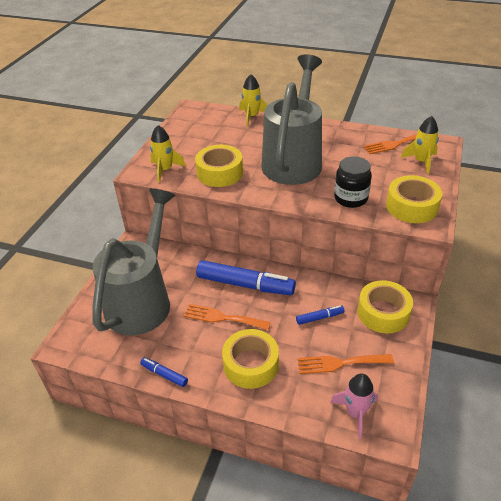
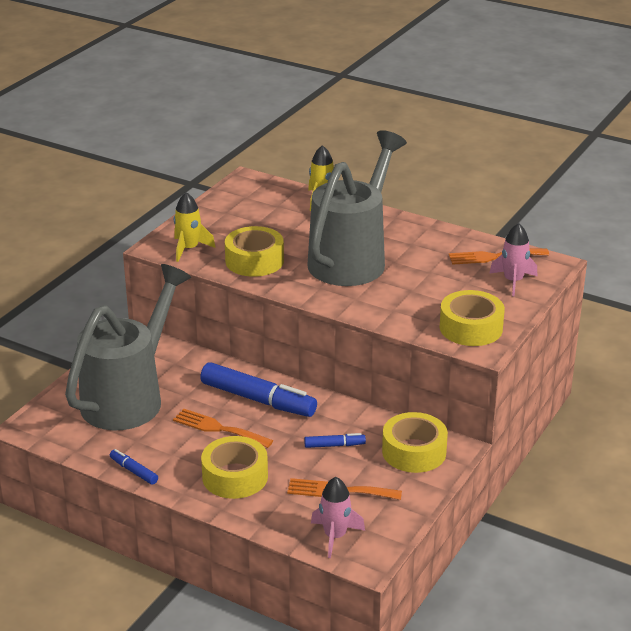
camera: 10 degrees right, 10 degrees down
(350, 198) = (401, 309): black jar -> none
(421, 161) = (513, 281): yellow rocket -> pink rocket

